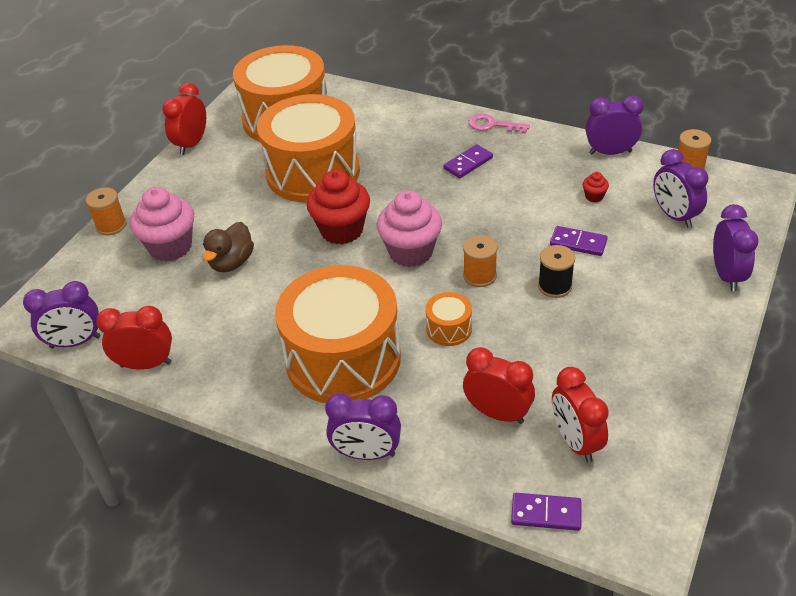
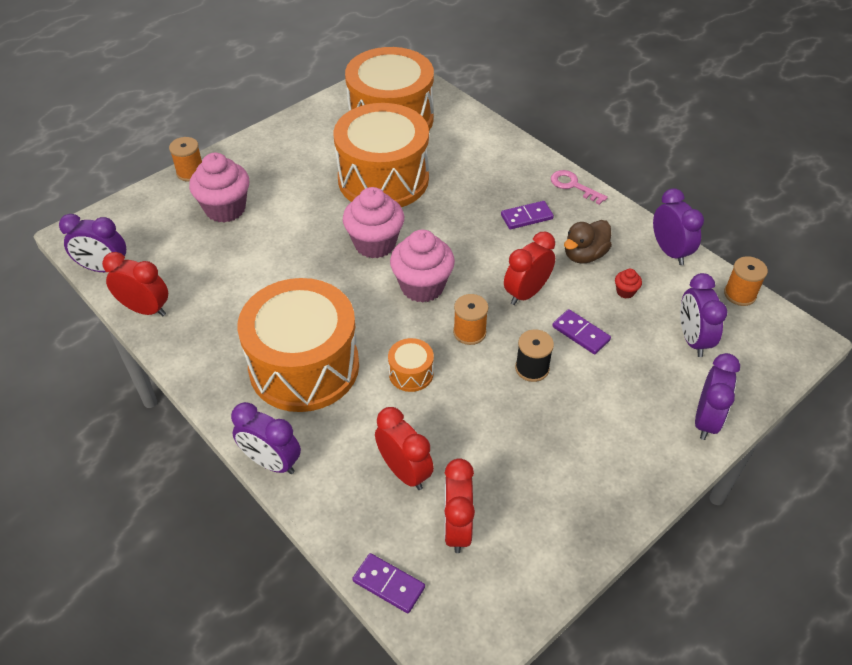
camera: 20 degrees right, 5 degrees up
(191, 144) = (297, 118): red clock -> red clock (526, 293)
(231, 263) = (265, 241): brown duck -> brown duck (584, 255)
(341, 230) = (375, 244): red cupcake -> pink cupcake
(610, 152) = (670, 251): purple clock -> purple clock turned 45 degrees clockwise

